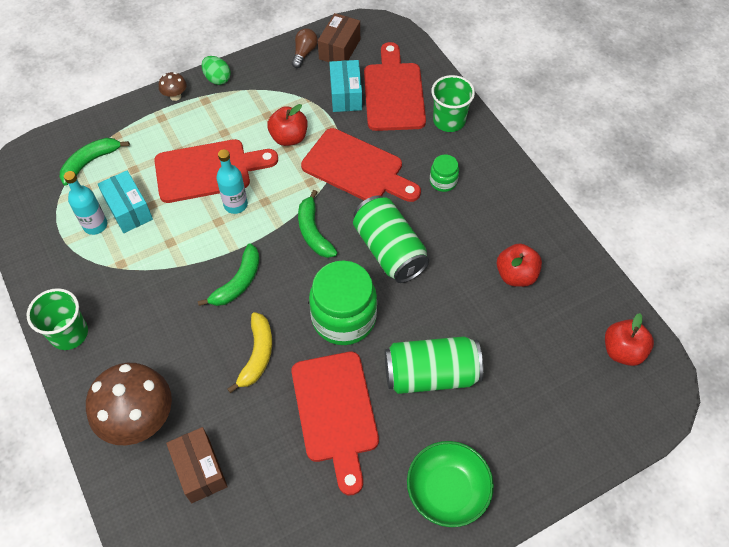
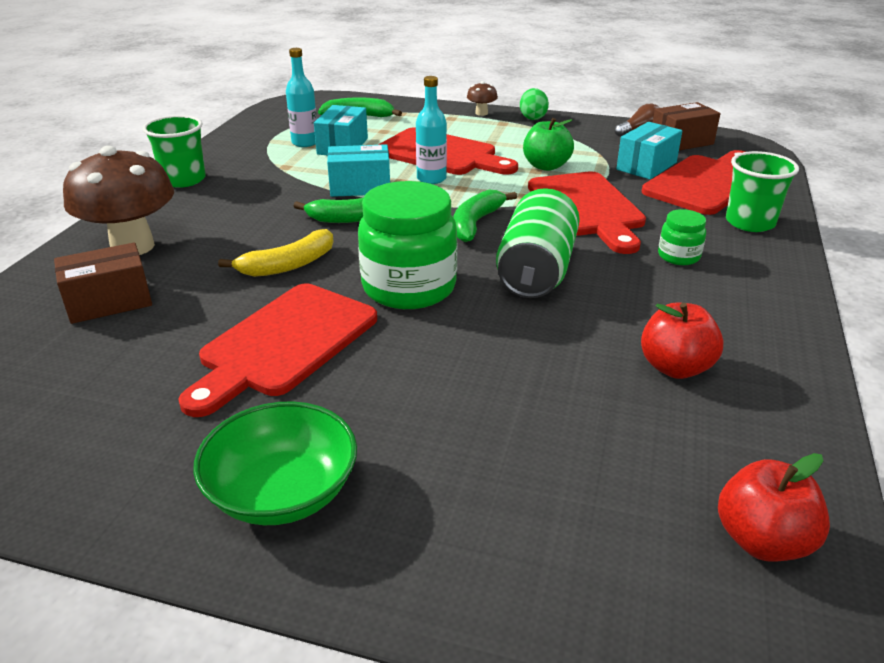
camera: 45 degrees right, 25 degrees down
(200, 470) = (109, 302): brown box -> brown box turned 45 degrees clockwise
(202, 248) = (360, 187): none -> turquoise box
(289, 138) = (546, 166): red apple -> green apple
(431, 374) = (432, 381): green can -> none

